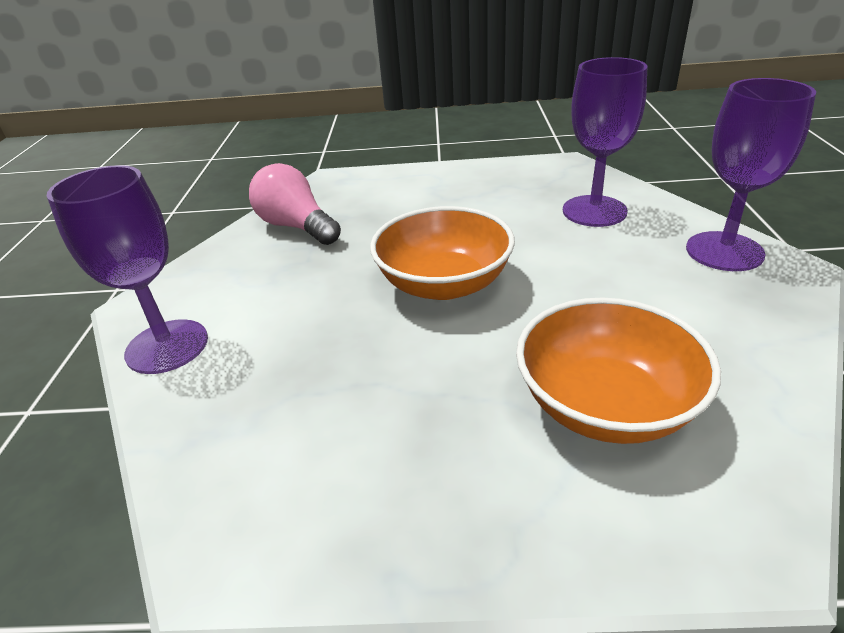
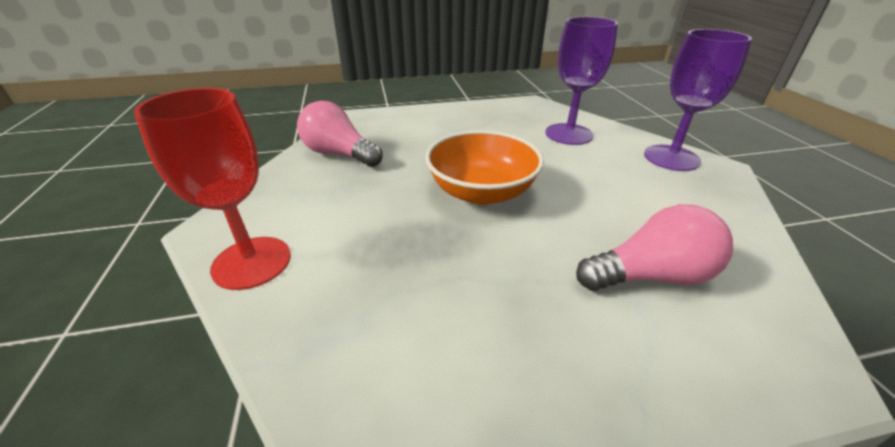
camera: 15 degrees left, 0 degrees up
(167, 346) = (252, 262): purple goblet -> red goblet
(605, 405) = (650, 276): orange bowl -> pink light bulb

